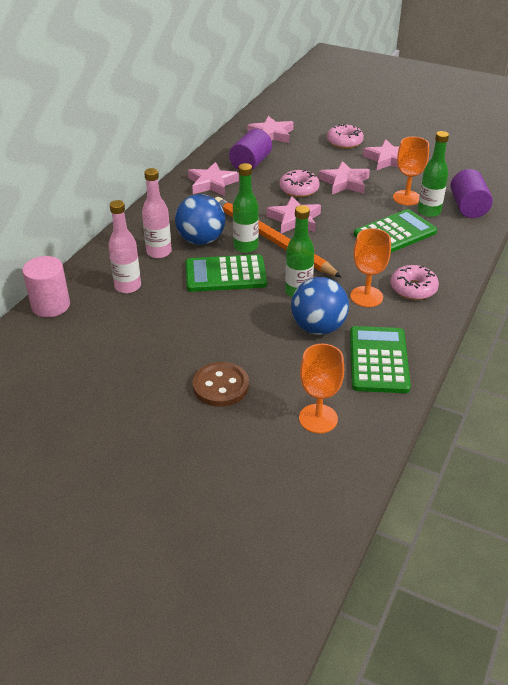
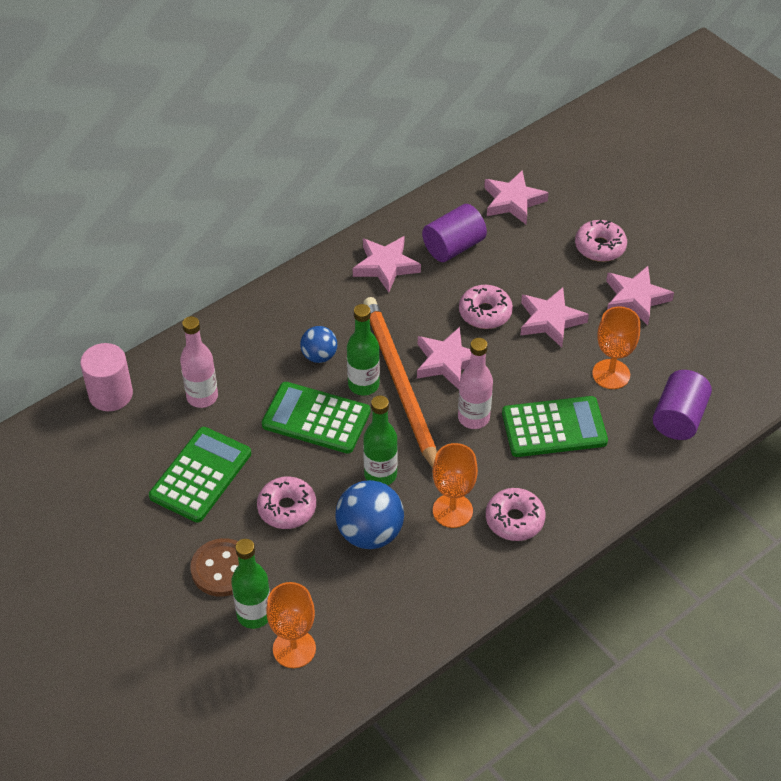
camera: 25 degrees right, 10 degrees up
(159, 252) = (262, 357): pink bottle -> pink bottle (473, 418)
(201, 240) = (319, 356): blue ball -> blue ball, size x0.59
(243, 332) = (287, 508): none -> pink donut
(378, 360) = (405, 602): green calculator -> green calculator (201, 475)
(429, 212) = (622, 408): green bottle -> green bottle (254, 614)

